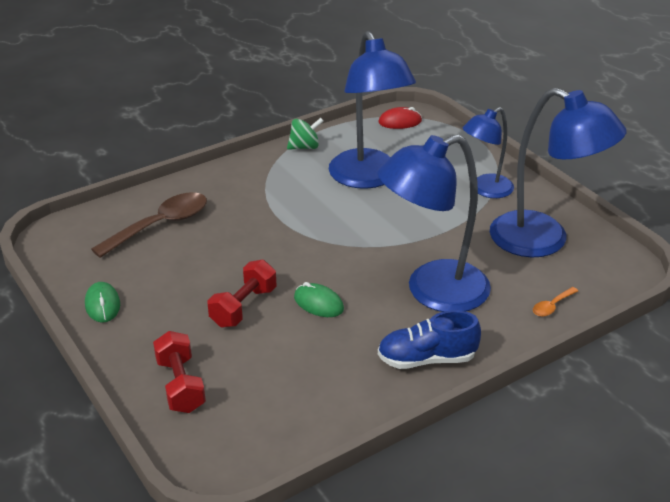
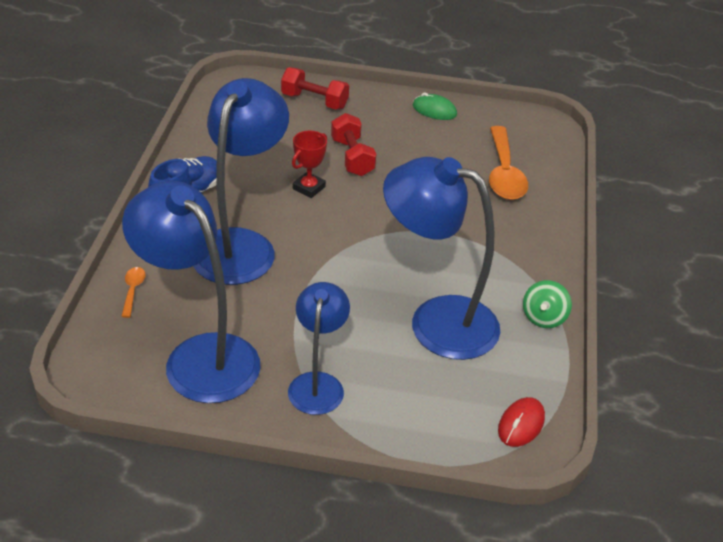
camera: 130 degrees right, 5 degrees up
(160, 225) = (504, 173): brown spoon -> orange spoon
(318, 303) = (309, 188): green mouse -> red trophy
(544, 240) = (200, 356): blue lamp -> blue lamp turned 60 degrees clockwise

